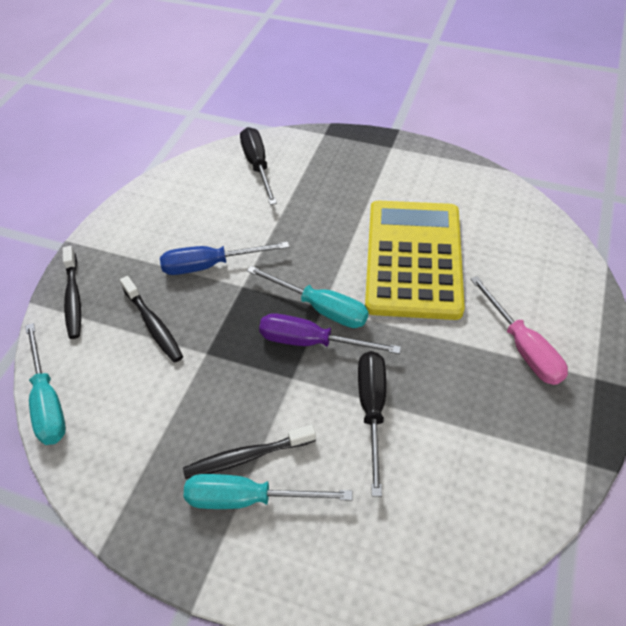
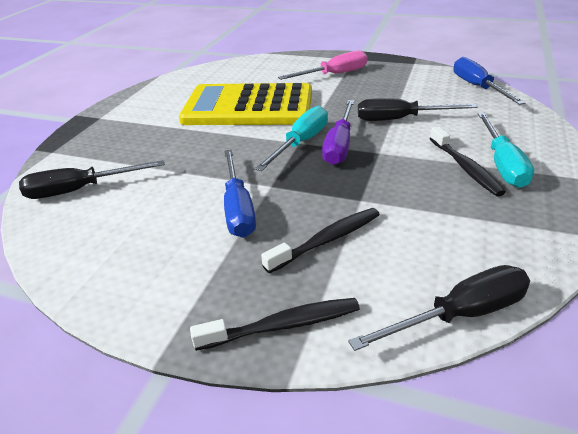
camera: 90 degrees left, 15 degrees down
(48, 401) = (460, 315): turquoise screwdriver -> black screwdriver
(482, 537) = (477, 87): none -> blue screwdriver

